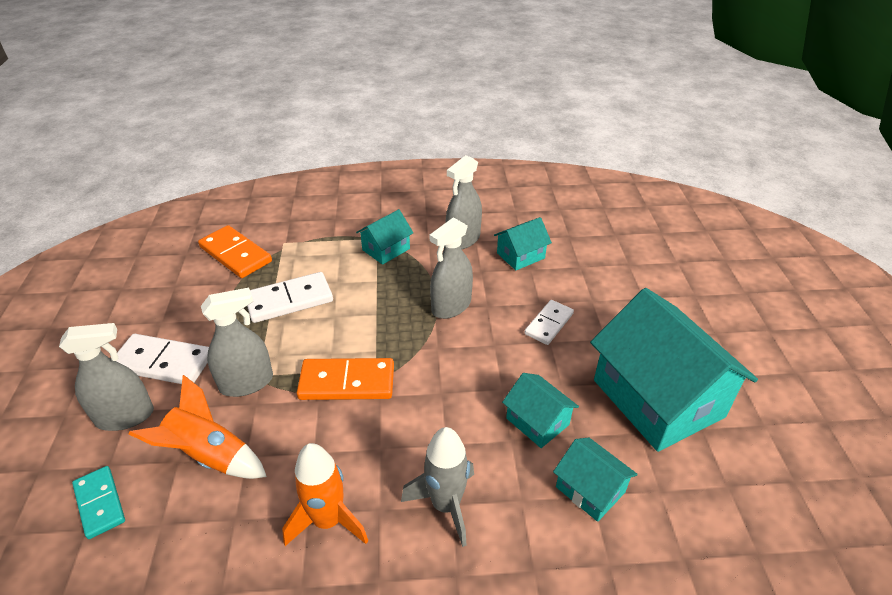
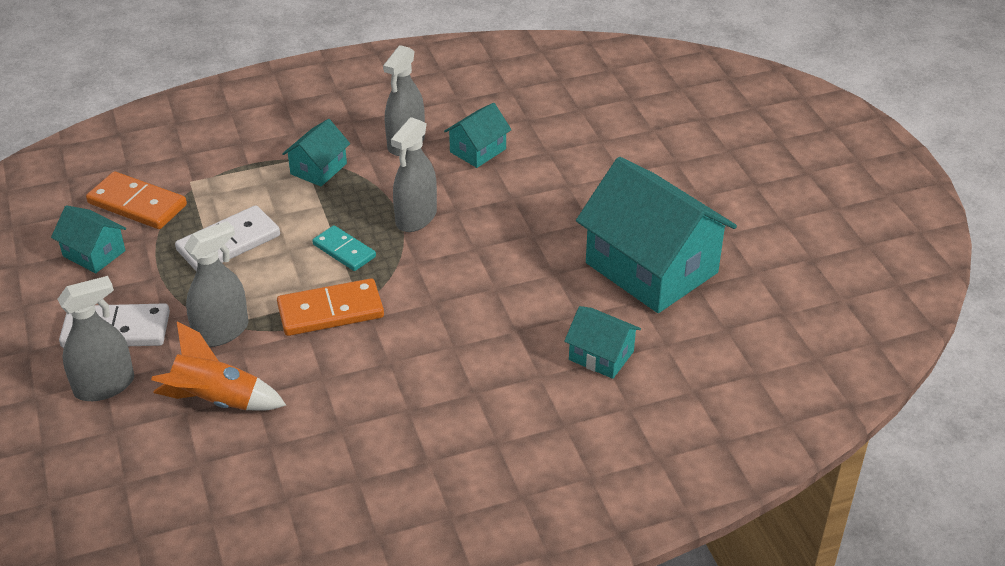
camera: 15 degrees left, 0 degrees up
(100, 503) = (126, 460): turquoise domino -> turquoise domino (344, 250)
(328, 521) = (362, 428): orange rocket -> none
(446, 505) = (470, 394): grey rocket -> none
(537, 421) = (538, 310): turquoise house -> turquoise house (94, 253)
(548, 324) = (527, 217): white domino -> none

